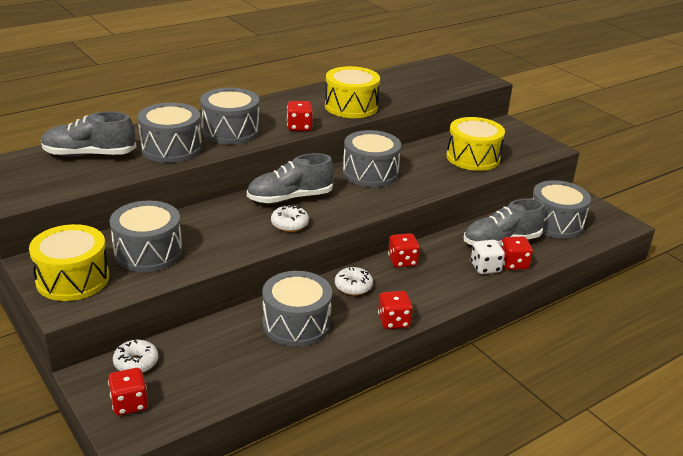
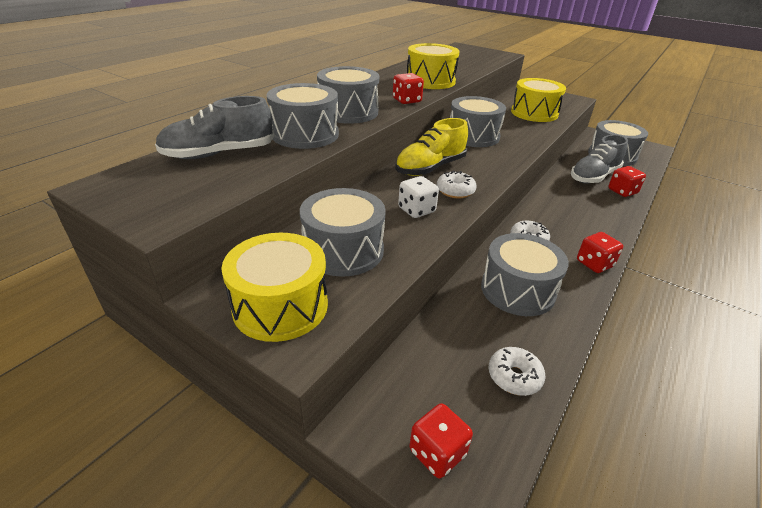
camera: 20 degrees left, 5 degrees up
(136, 363) = (399, 389): white donut -> white donut (514, 376)
(290, 198) = (430, 168): grey shoe -> yellow shoe
(402, 261) = (542, 208): red dice -> none
(485, 267) = (607, 199): white dice -> white dice (416, 210)

